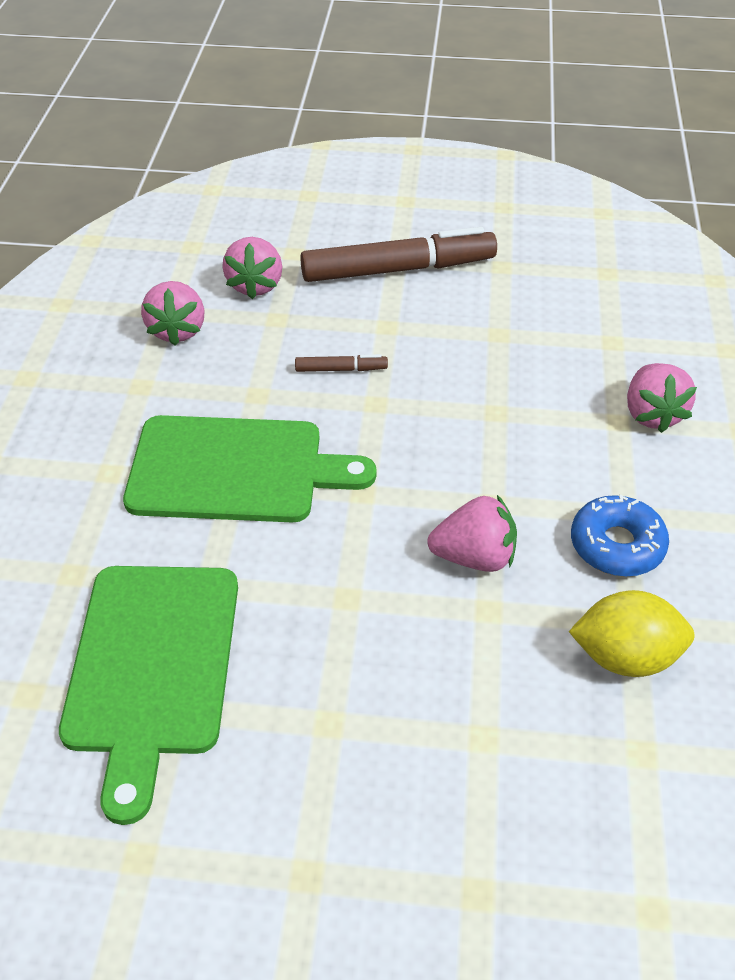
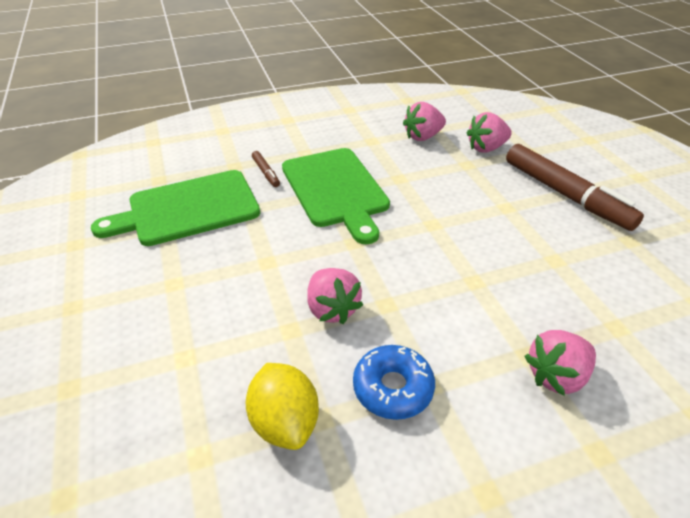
camera: 65 degrees right, 5 degrees down
(341, 369) = (448, 201): brown marker -> brown marker (266, 173)

